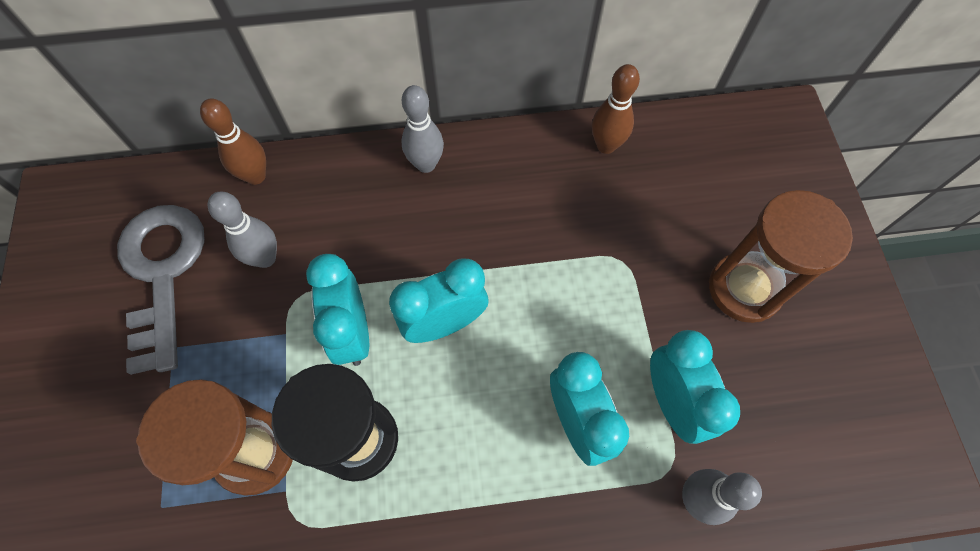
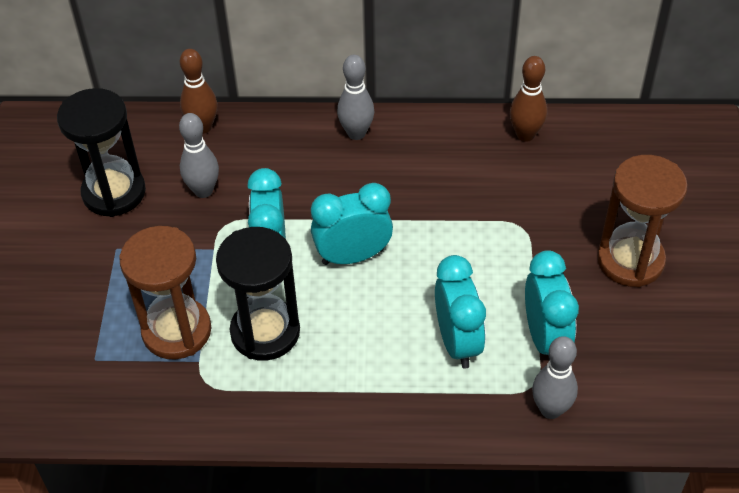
camera: 10 degrees right, 15 degrees down
(163, 273) = (114, 192): grey key -> black hourglass

